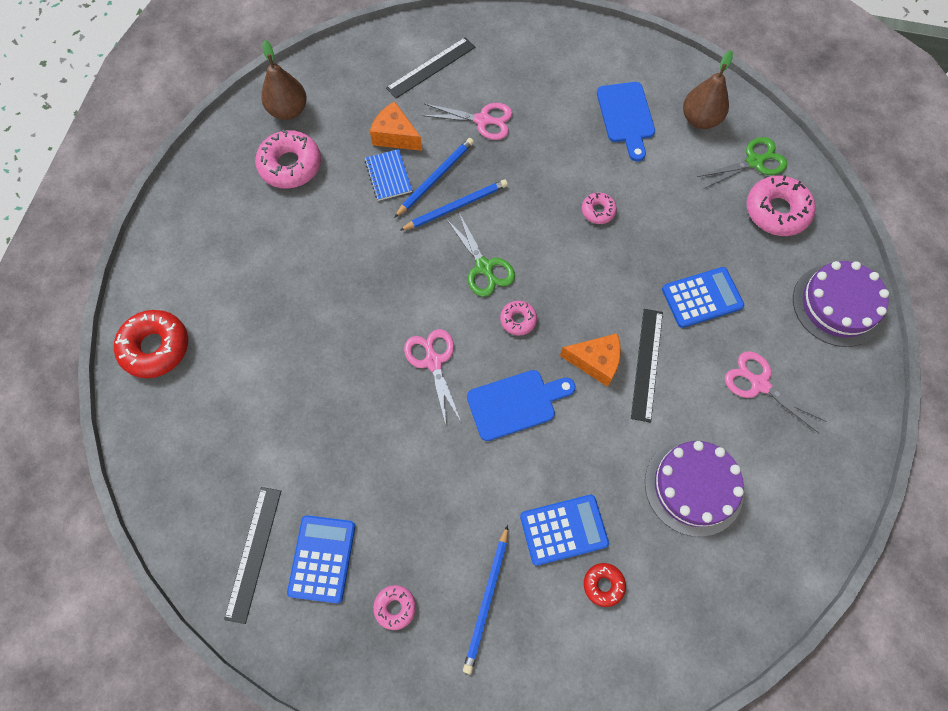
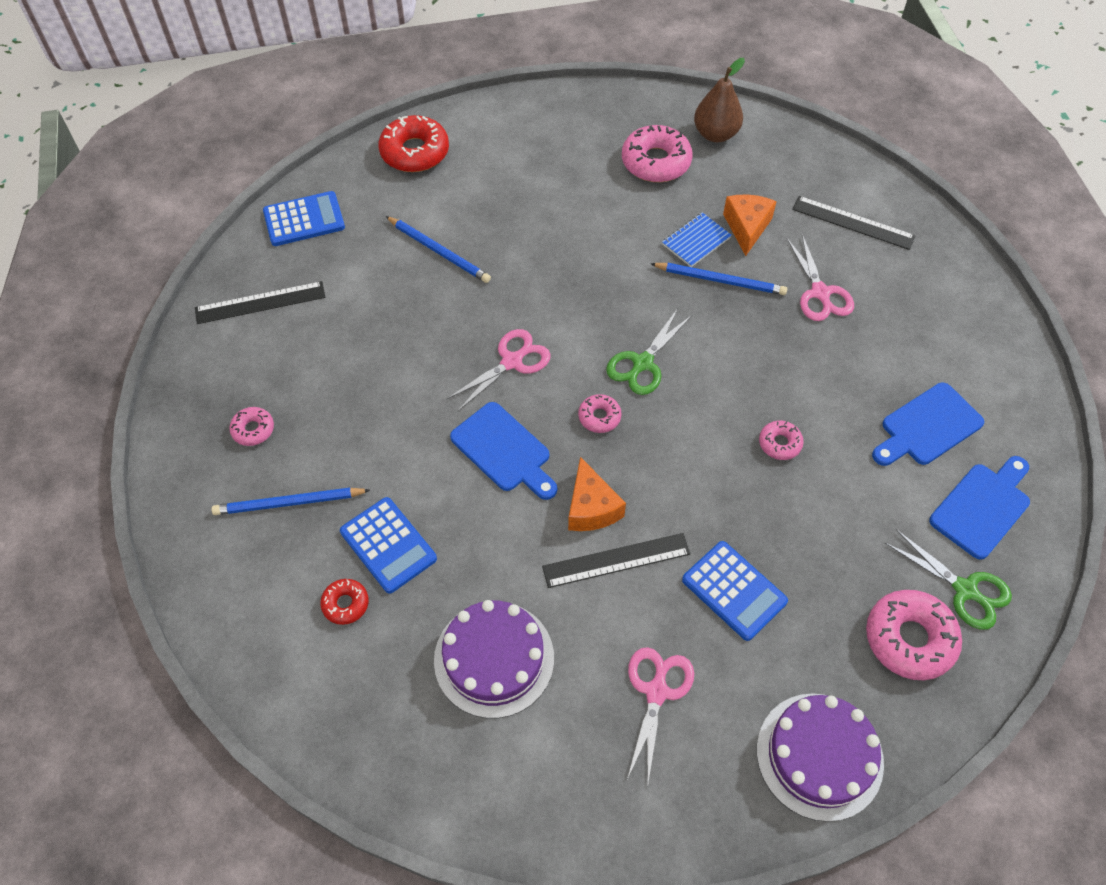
camera: 65 degrees right, 10 degrees down
(322, 558) = (276, 354): blue calculator -> blue calculator (304, 219)
(456, 206) = (698, 311): blue pencil -> blue pencil (439, 251)
(700, 119) = (982, 507): brown pear -> blue cutting board

